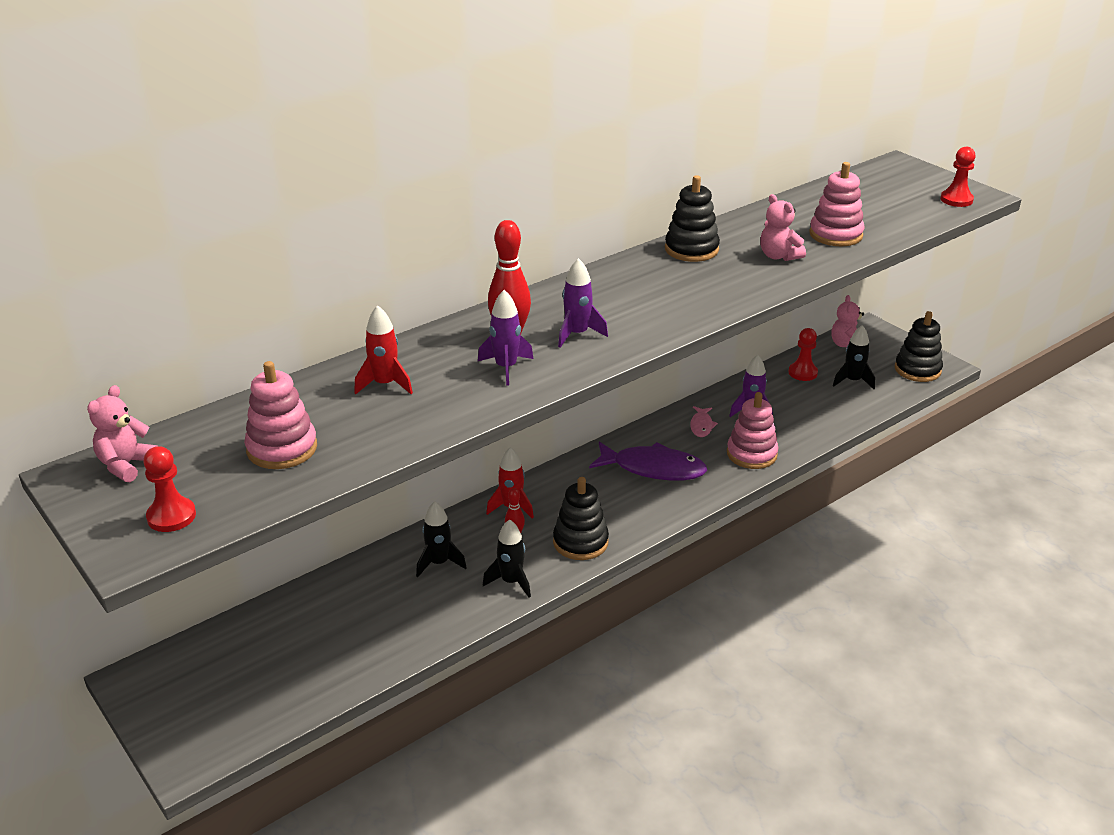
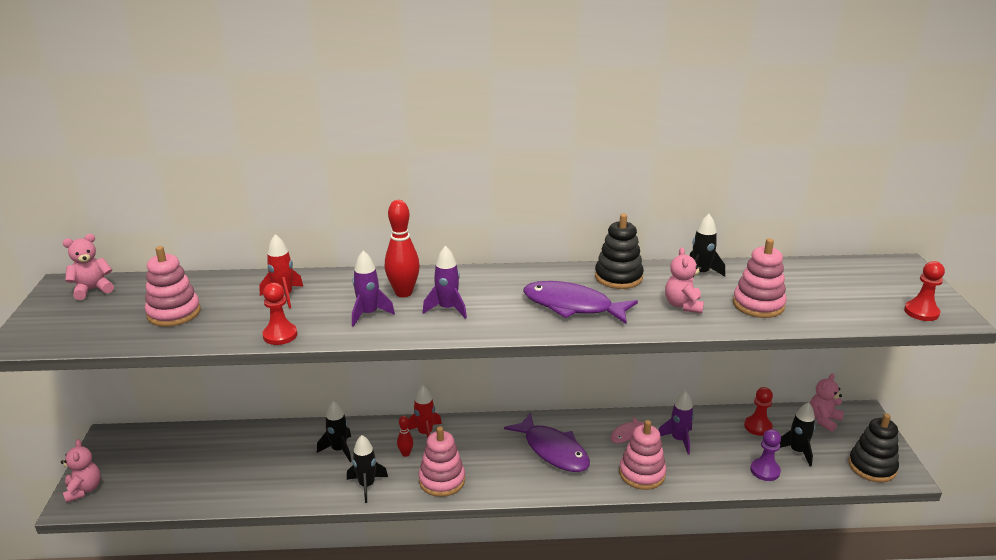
camera: 35 degrees right, 5 degrees down
(171, 516) = (66, 329): red pawn -> red pawn (280, 335)
(180, 744) = (84, 490): none -> pink teddy bear
(580, 542) = (442, 480): black stacking toy -> pink stacking toy
(688, 290) = (572, 306): none -> purple fish
(756, 223) = (700, 273): none -> black rocket
(844, 408) = (765, 471): none -> purple pawn

